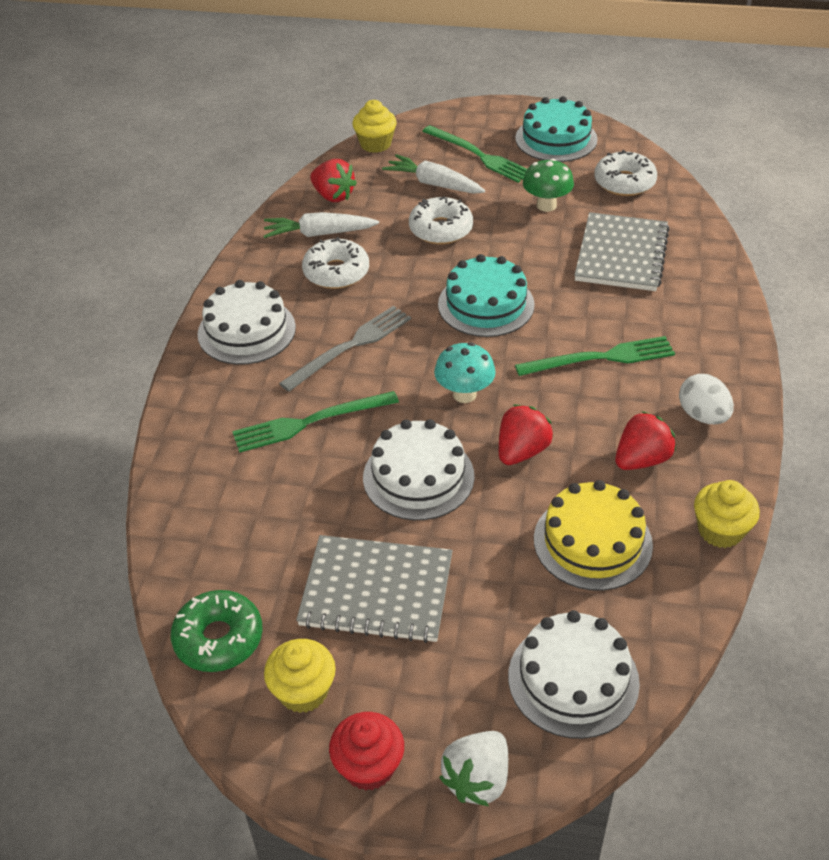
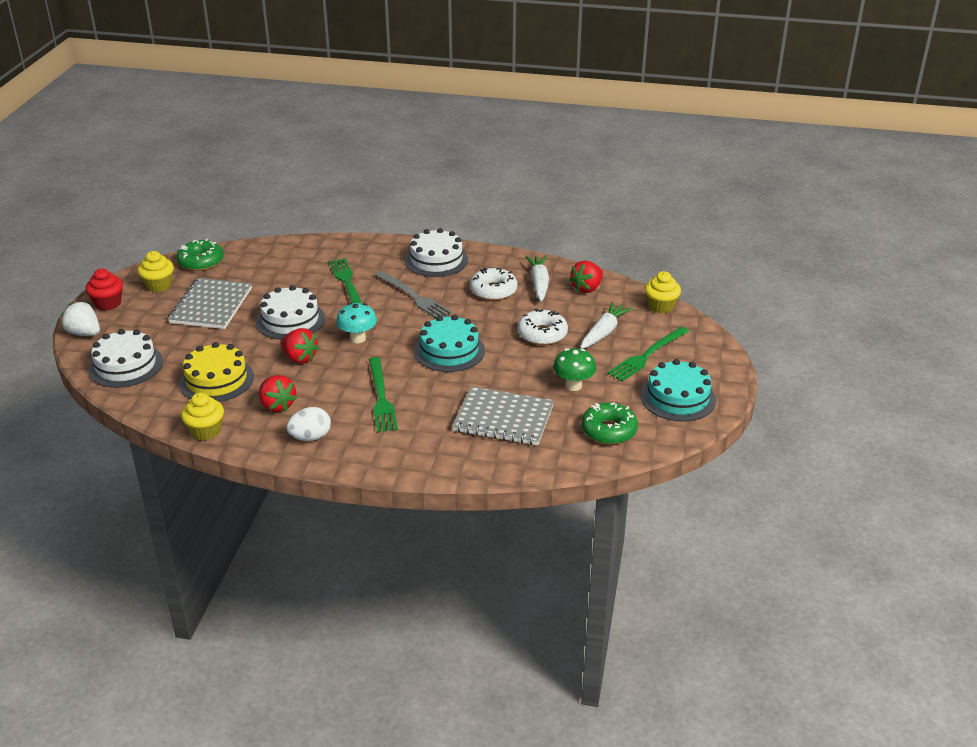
camera: 90 degrees right, 10 degrees down
(624, 182) = (608, 430): white donut -> green donut

